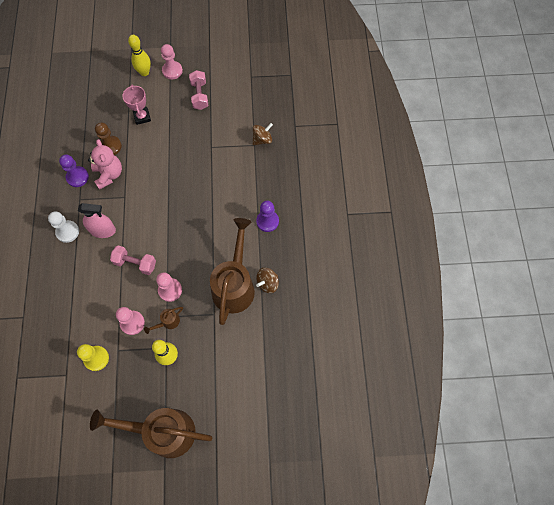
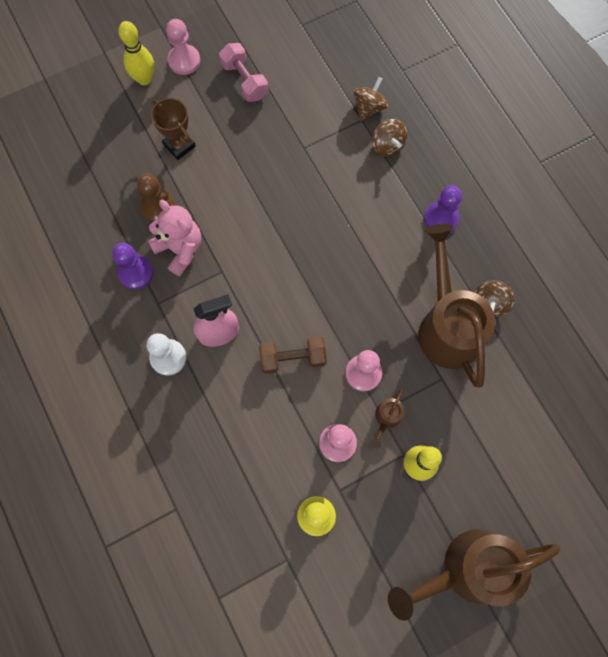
camera: 25 degrees left, 5 degrees up
(135, 263) = (293, 358): pink dumbbell -> brown dumbbell
(142, 117) = (179, 145): pink trophy -> brown trophy
(260, 166) = (387, 145): none -> brown spinning top

